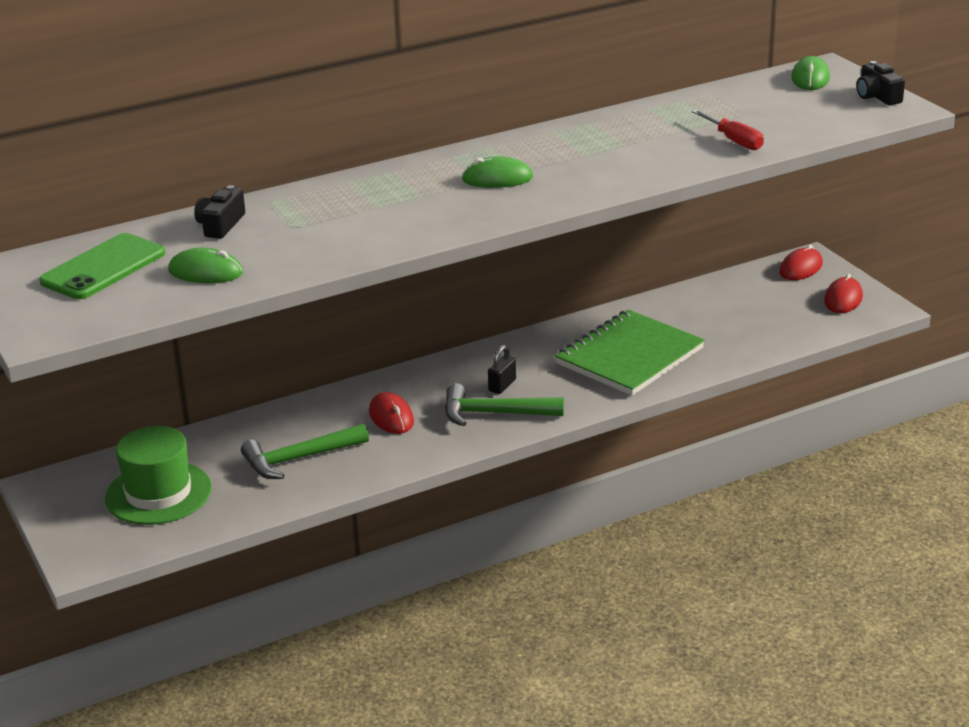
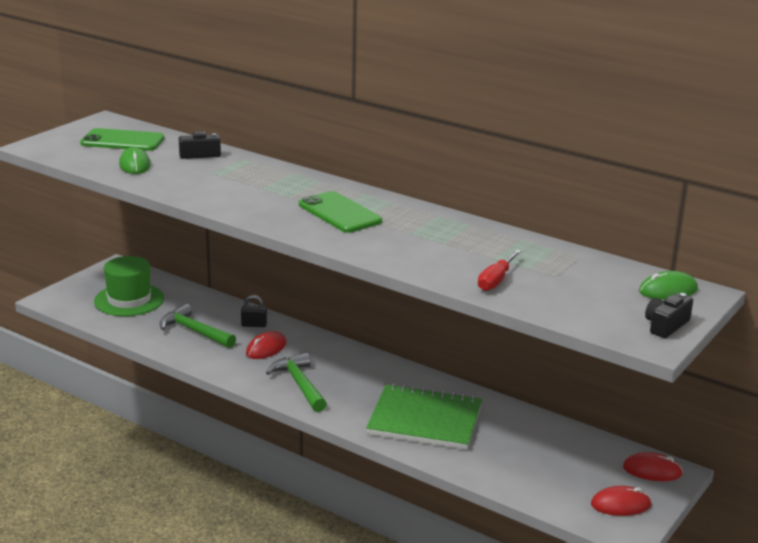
camera: 60 degrees right, 5 degrees down
(497, 178) = (339, 213): green mouse -> green phone
(502, 385) = (338, 378): black padlock -> black padlock (254, 325)

